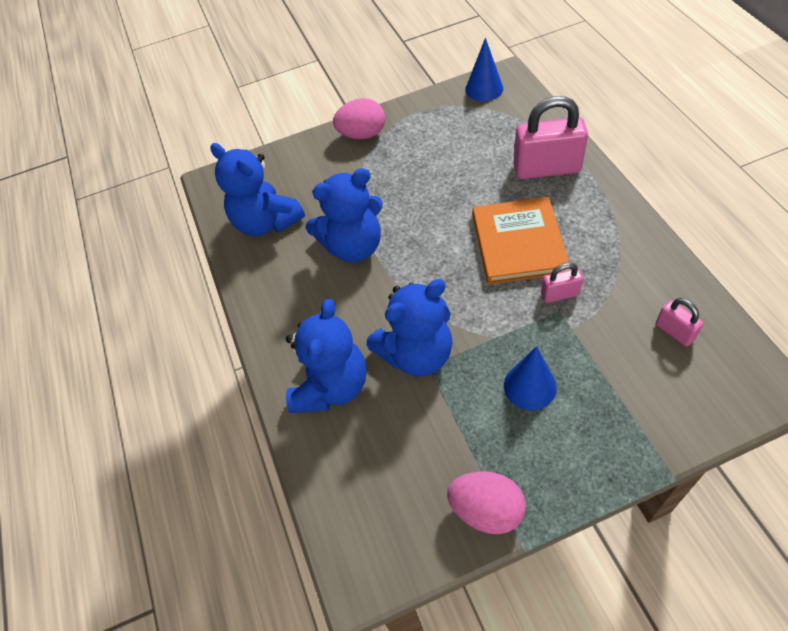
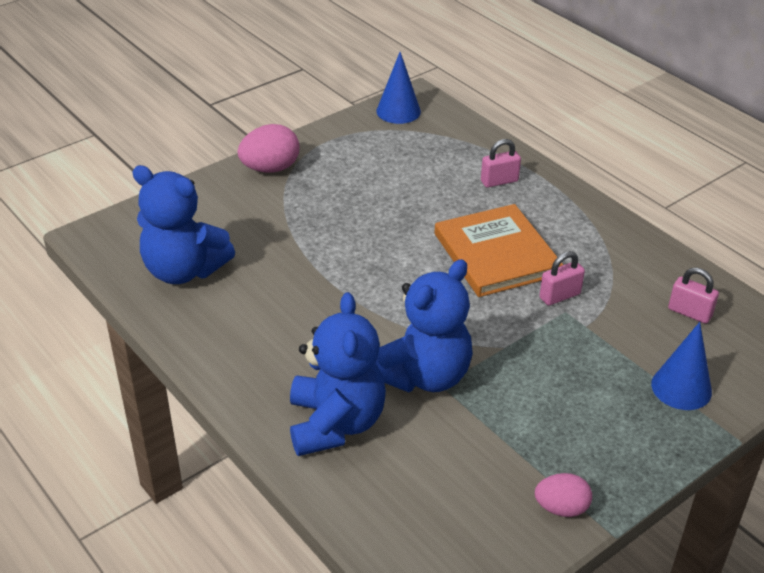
camera: 25 degrees left, 15 degrees down
(353, 246) = (306, 281): blue teddy bear -> none
(486, 510) = (561, 508): pink egg -> pink egg, size x0.65
(530, 386) = (562, 385): blue cone -> blue cone (681, 388)
(546, 169) = (499, 181): pink padlock -> pink padlock, size x0.50

